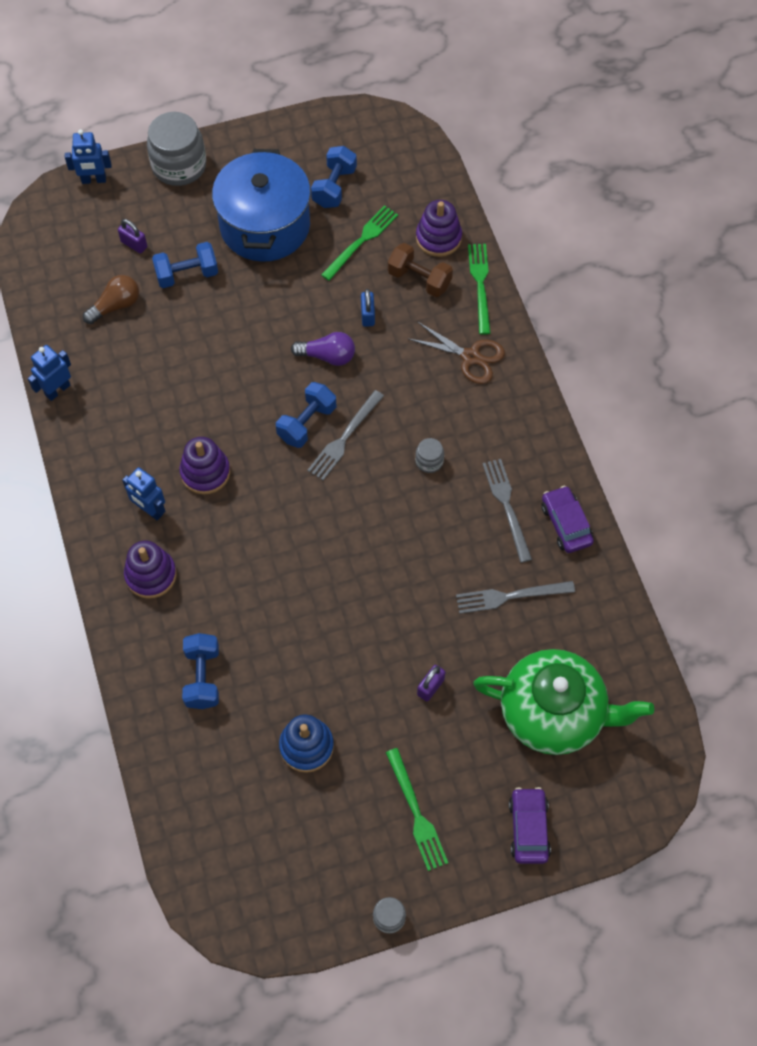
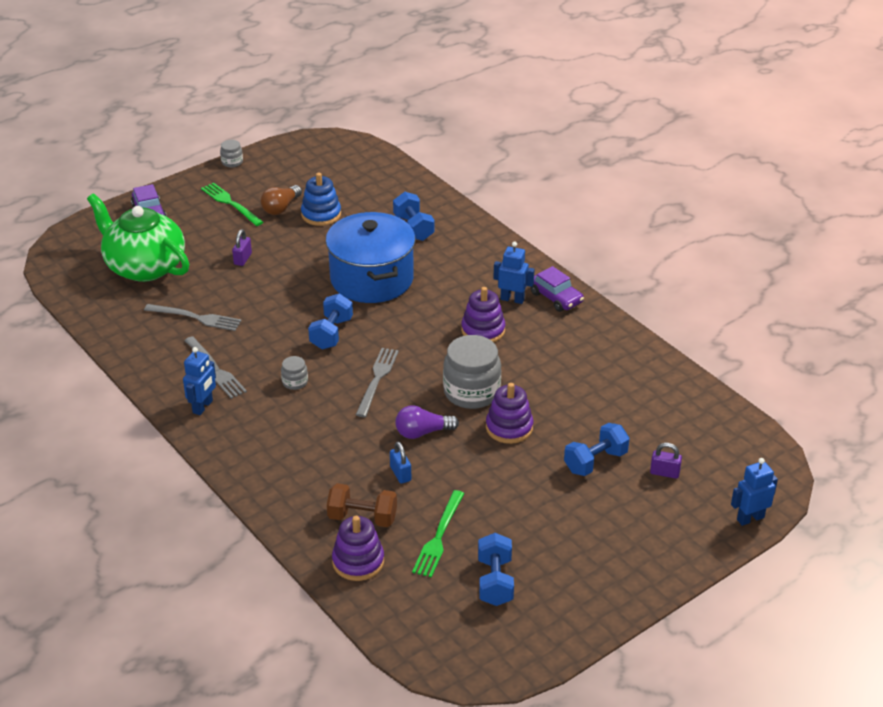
camera: 160 degrees right, 25 degrees down
(57, 390) = (645, 350): blue robot -> blue robot (203, 407)
(116, 306) = (643, 420): brown light bulb -> brown light bulb (281, 208)
(151, 575) = (486, 266): purple stacking toy -> purple stacking toy (509, 427)
(179, 166) = (674, 556): grey jar -> grey jar (471, 392)
(265, 226) = (546, 524): blue pot -> blue pot (371, 279)
(307, 423) = (415, 381): blue dumbbell -> blue dumbbell (331, 333)
(470, 357) = (285, 466): brown scissors -> none
(480, 285) = (297, 529): green fork -> none
(510, 596) = (196, 318): grey fork -> grey fork turned 45 degrees clockwise
(553, 712) = (144, 267): green teapot -> green teapot turned 45 degrees clockwise
(566, 524) = (160, 370): purple car -> purple car (556, 297)

